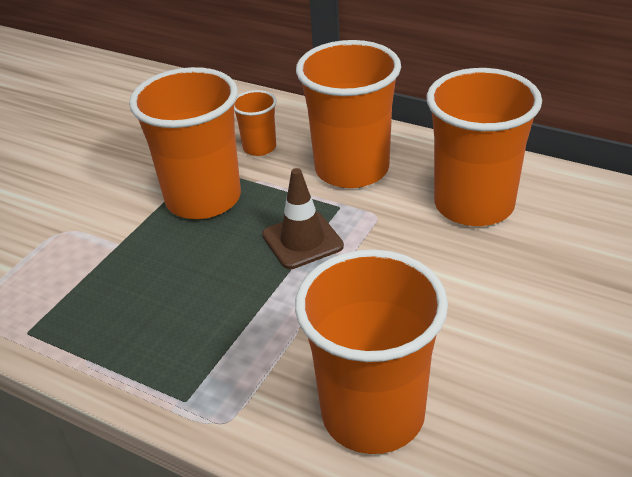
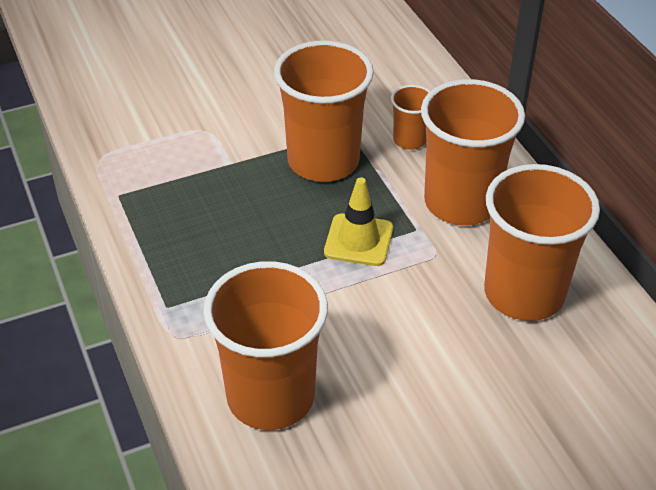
camera: 35 degrees right, 5 degrees up
(302, 240) = (358, 240): brown traffic cone -> yellow traffic cone

